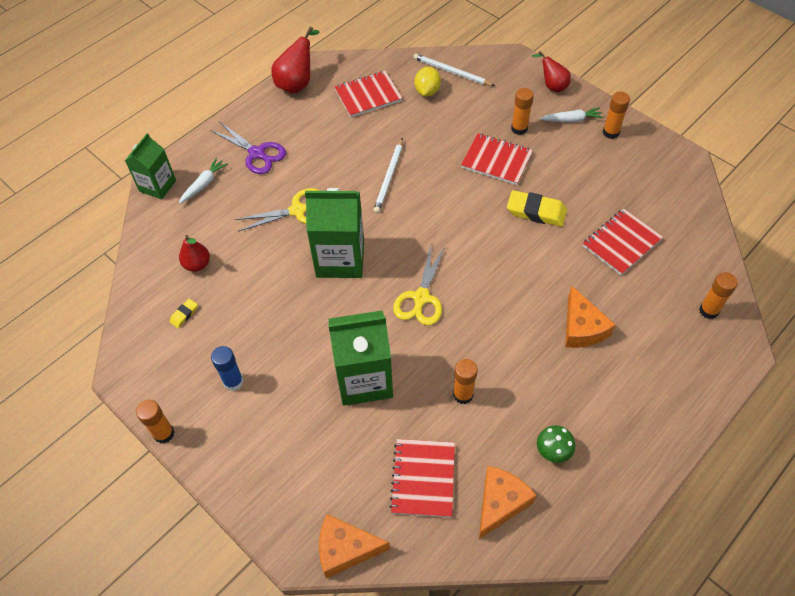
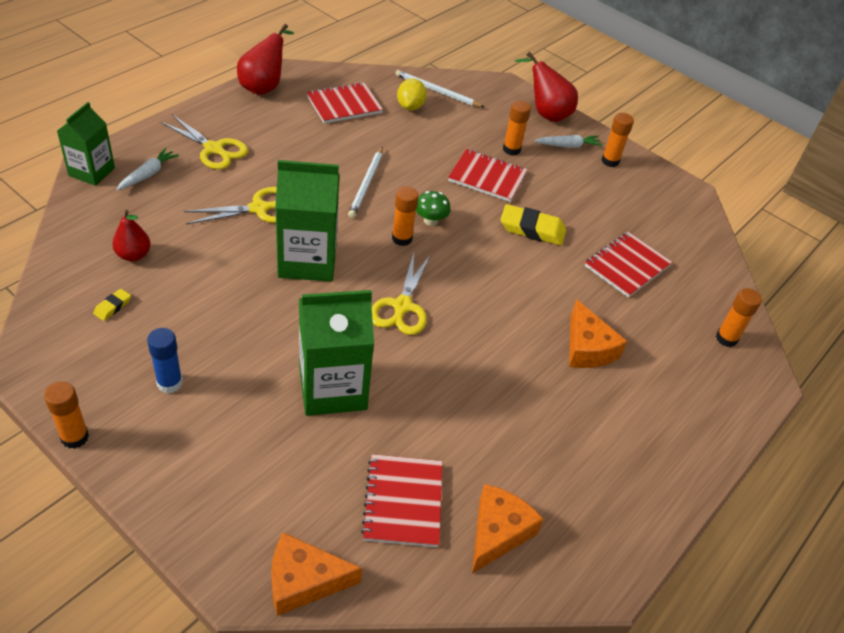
camera: 10 degrees left, 10 degrees down
(257, 153) = (213, 149): purple scissors -> yellow scissors
(463, 394) = (451, 411): orange glue stick -> orange glue stick (402, 238)
(552, 86) = (545, 113): red pear -> red pear, size x1.52
(553, 451) = (559, 477): green mushroom -> green mushroom (430, 220)

